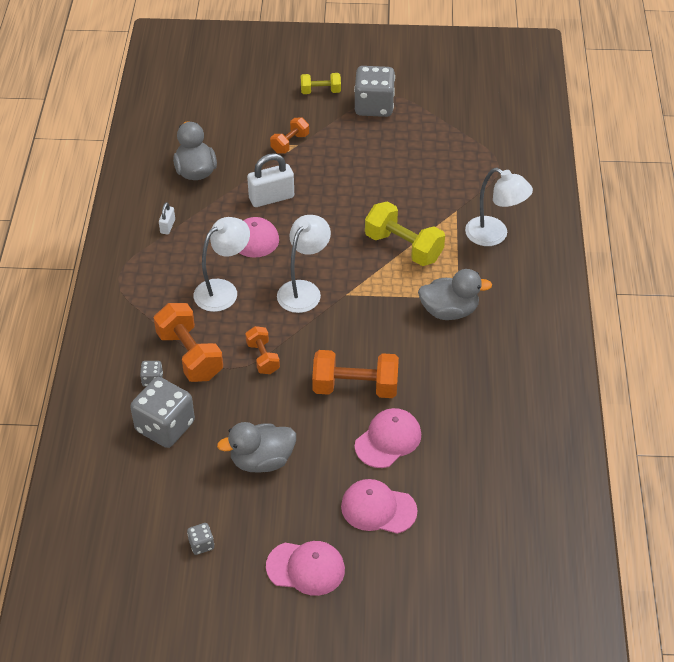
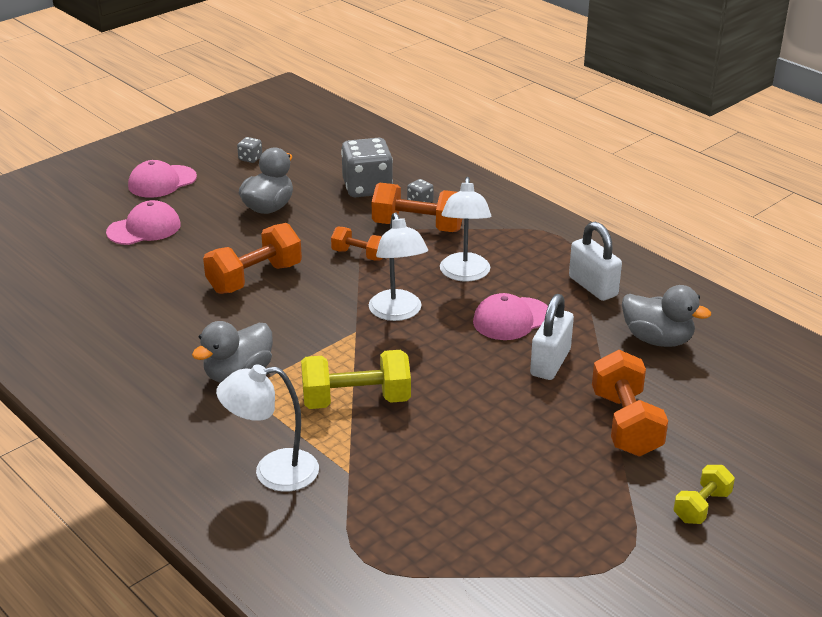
camera: 135 degrees right, 15 degrees down
(167, 226) = (593, 286): white padlock -> white padlock, size x1.93
(290, 143) = (625, 424): orange dumbbell -> orange dumbbell, size x1.73
(374, 106) = (615, 533): grey dice -> none
(388, 440) = (184, 264): pink cap -> none

